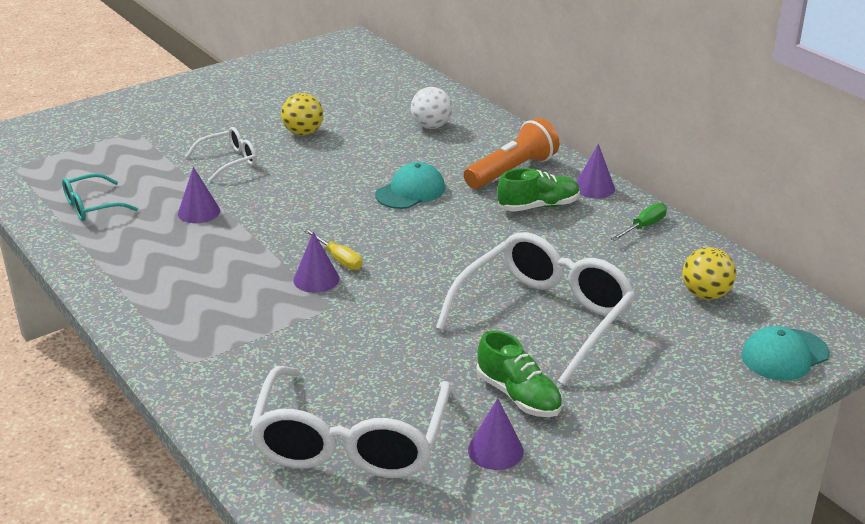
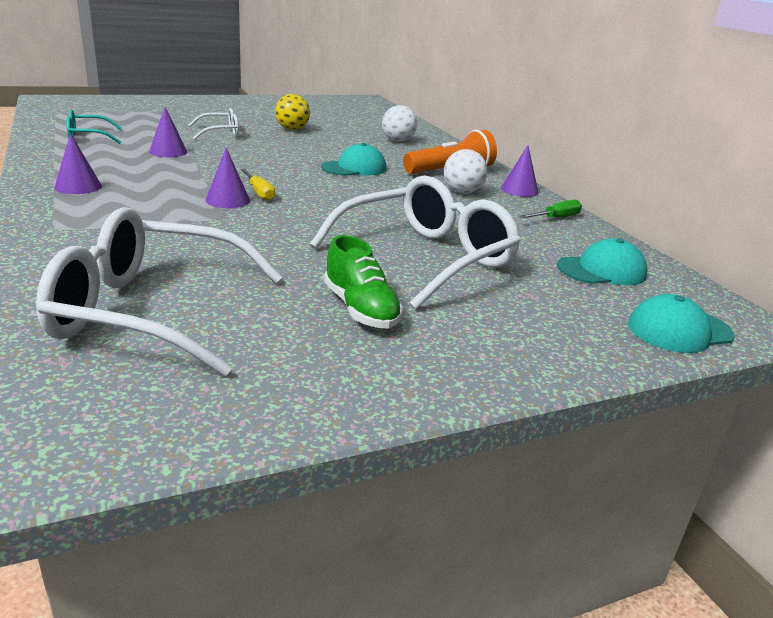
camera: 10 degrees right, 5 degrees down
(351, 441) = (151, 311): white glasses -> white glasses turned 75 degrees clockwise
(495, 450) = (303, 349): purple cone -> purple cone (78, 186)
(538, 206) = (462, 192): green shoe -> white ball
(705, 295) = (602, 270): yellow ball -> turquoise cap

